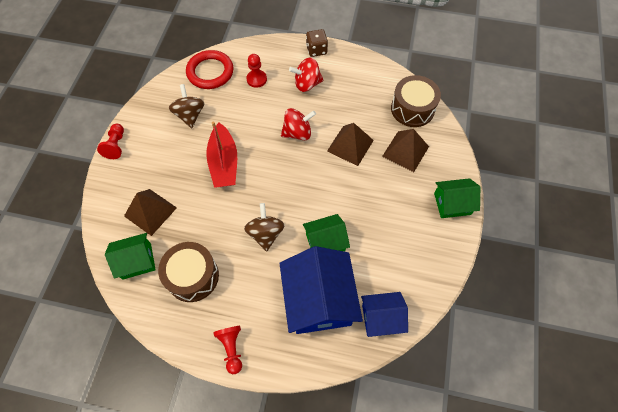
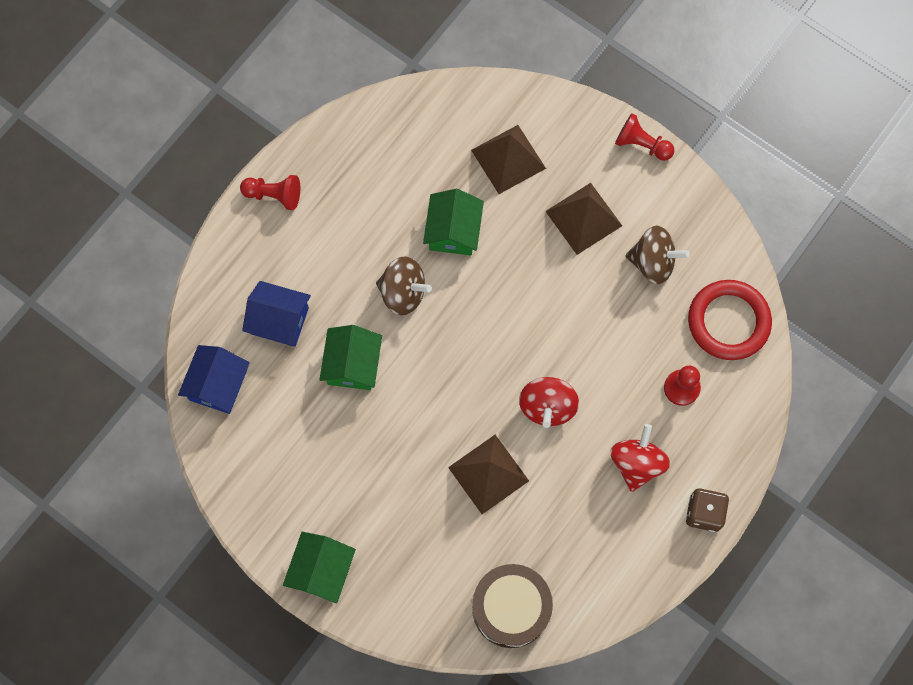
camera: 115 degrees right, 10 degrees up
(137, 261) = (442, 122): green house -> green house (453, 231)
(192, 276) = (388, 182): brown drum -> none
(224, 163) = (542, 280): red boat -> none
(319, 300) = (279, 320): blue house -> blue house, size x0.57
(405, 151) = (439, 552): brown pyramid -> brown pyramid (584, 218)

